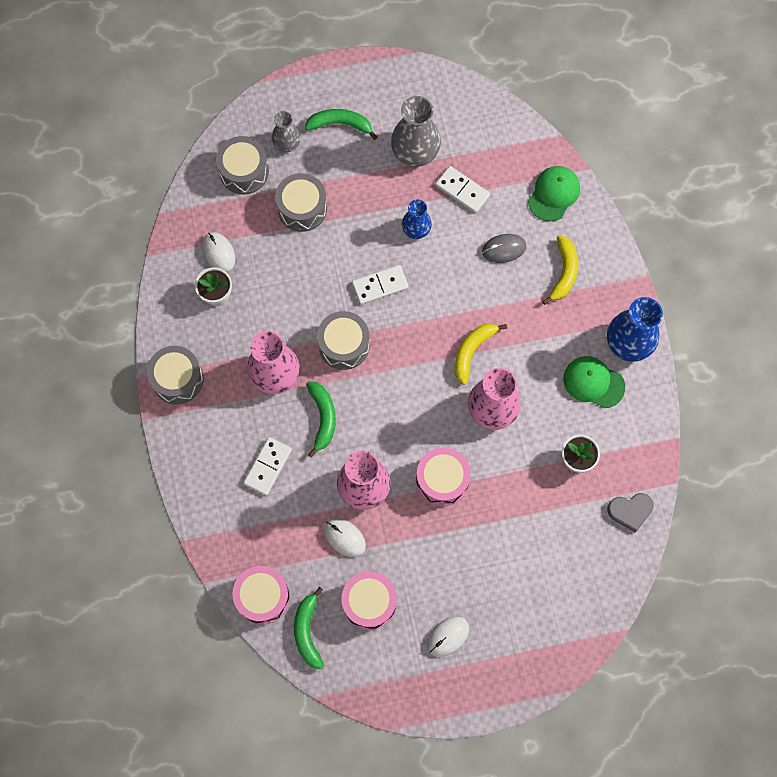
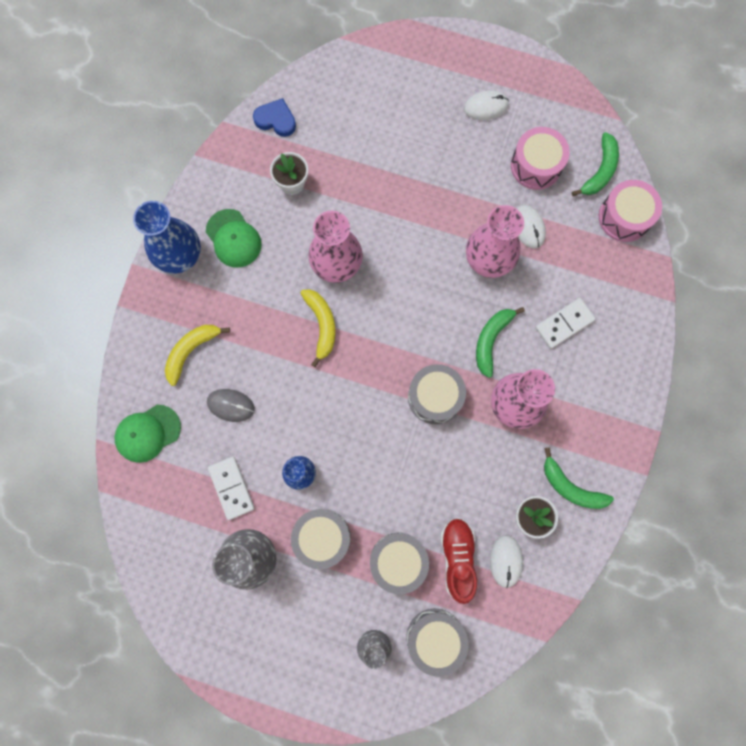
camera: 150 degrees left, 5 degrees up
(177, 379) = (608, 452): grey drum -> grey drum (322, 537)
(257, 235) = (457, 558): none -> red shoe
(340, 124) = (307, 634): green banana -> green banana (571, 487)
(380, 286) = (368, 436): white domino -> none
(442, 480) = (417, 229): pink drum -> none
(472, 351) = (321, 325): yellow banana -> yellow banana turned 75 degrees counterclockwise
(630, 511) = (276, 120): grey heart -> blue heart

